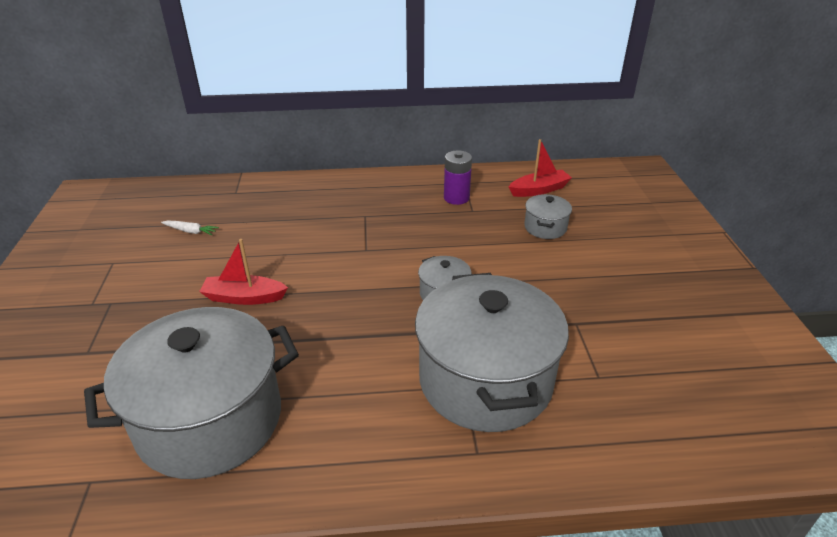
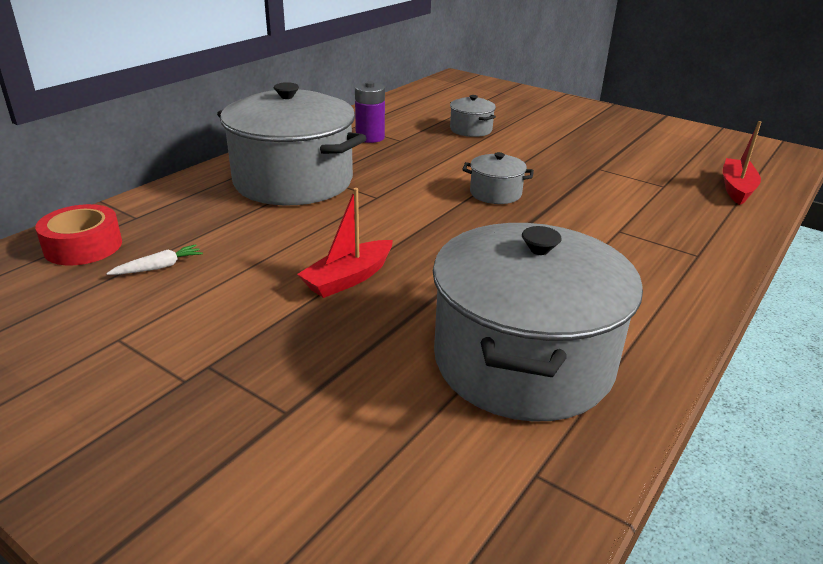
camera: 50 degrees left, 5 degrees down
(188, 199) = (83, 246): none -> red tape
(485, 380) = (622, 221): grey pot -> grey pot (293, 181)
(539, 190) = (418, 111): red boat -> red boat (736, 188)

